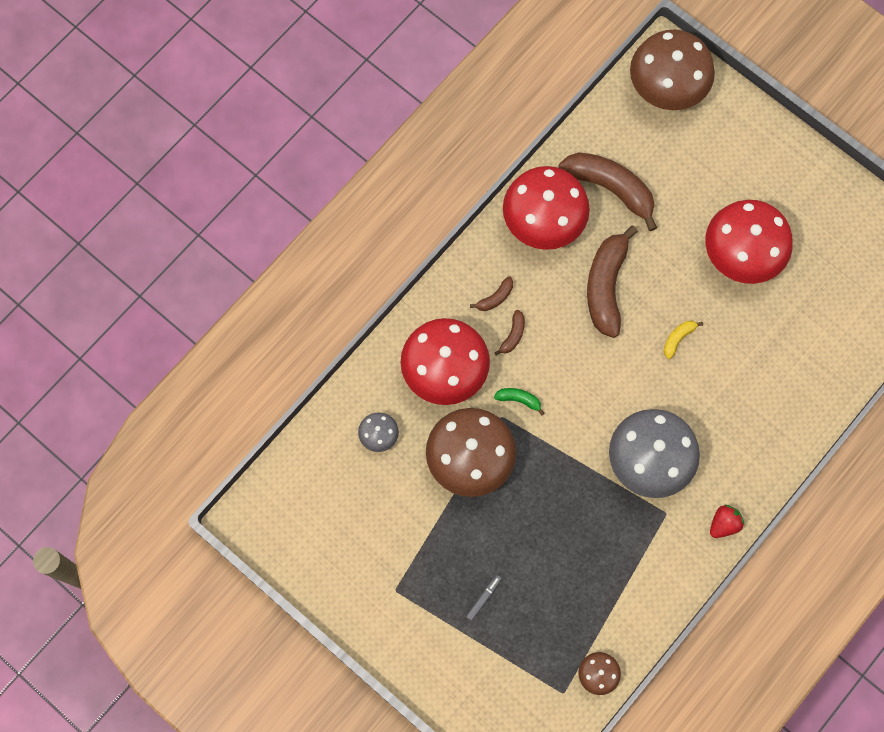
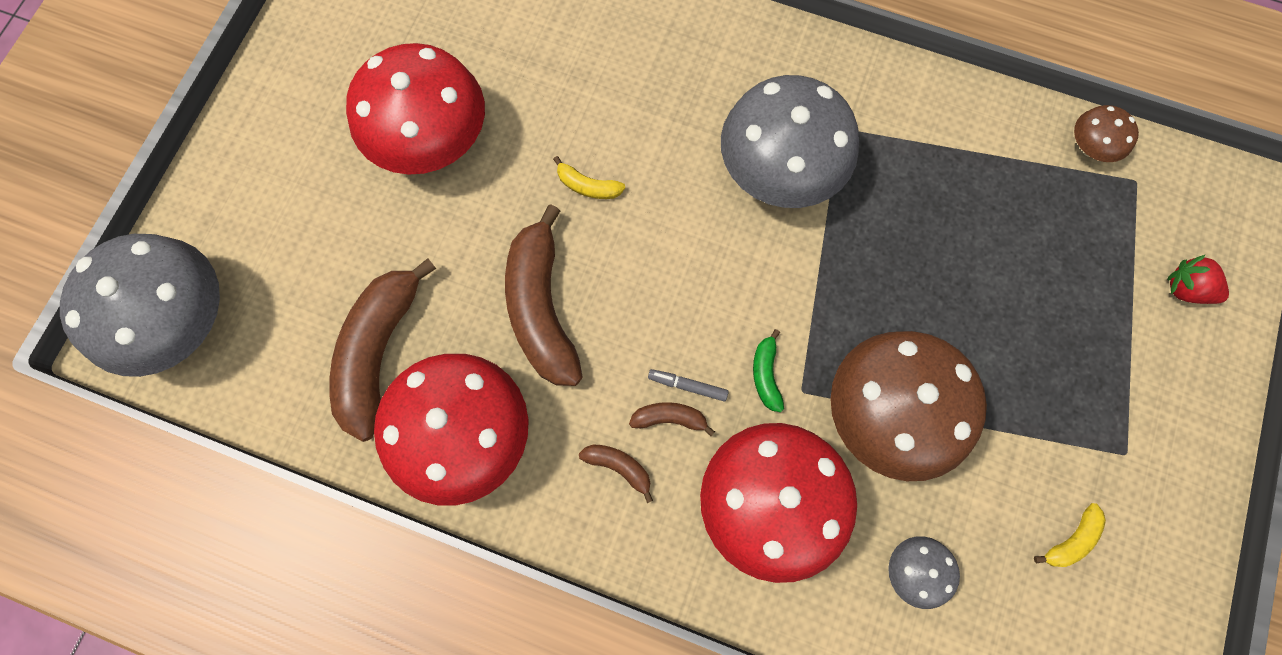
camera: 110 degrees left, 0 degrees up
(361, 532) = (1070, 540): none -> yellow banana
(484, 598) = (1071, 324): grey marker -> grey marker (687, 386)
(606, 286) = (542, 308): brown banana -> brown banana turned 90 degrees clockwise
(667, 87) = (181, 321): brown mushroom -> grey mushroom
(724, 524) = (822, 57): red strawberry -> red strawberry (1186, 289)

